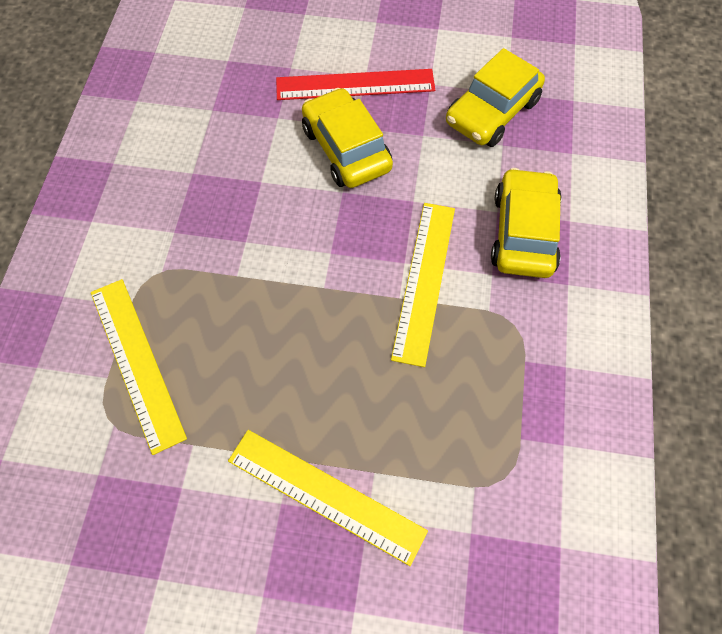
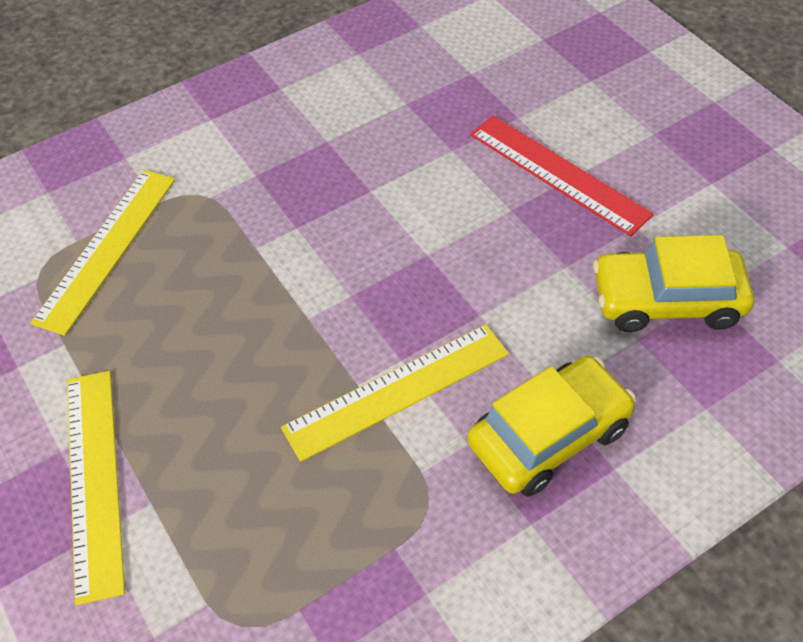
camera: 50 degrees right, 10 degrees down
(346, 149) = (477, 221): yellow car -> none

